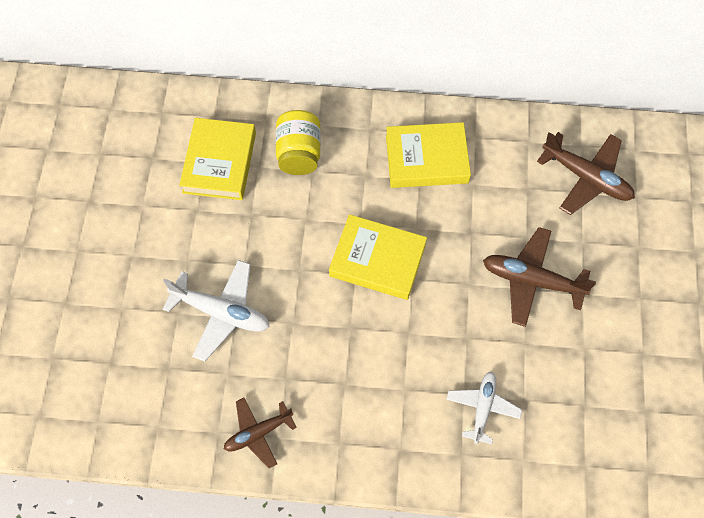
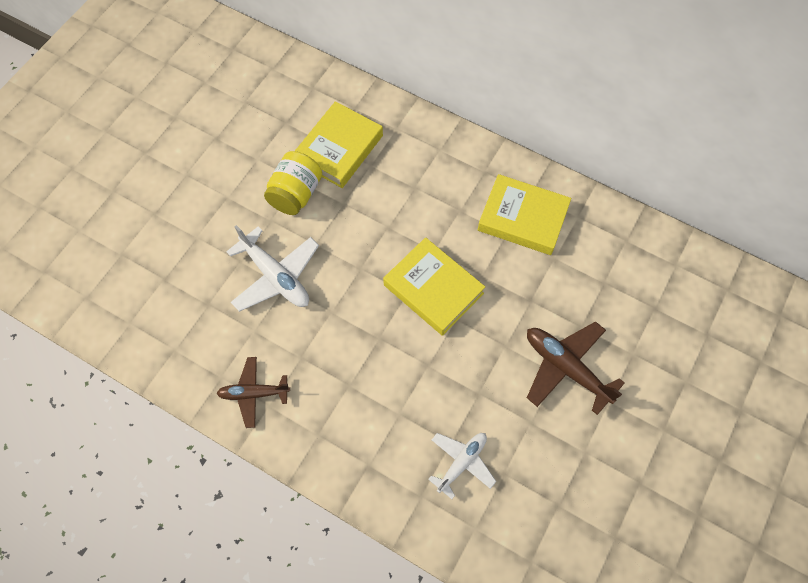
camera: 25 degrees right, 0 degrees up
(299, 153) = (411, 168): yellow jar -> yellow jar (295, 194)
(586, 178) = (666, 296): brown plane -> none

